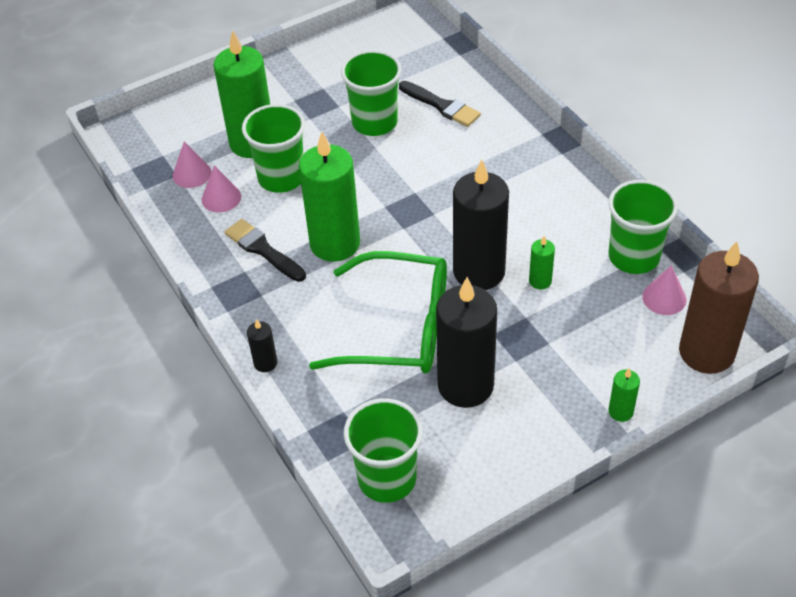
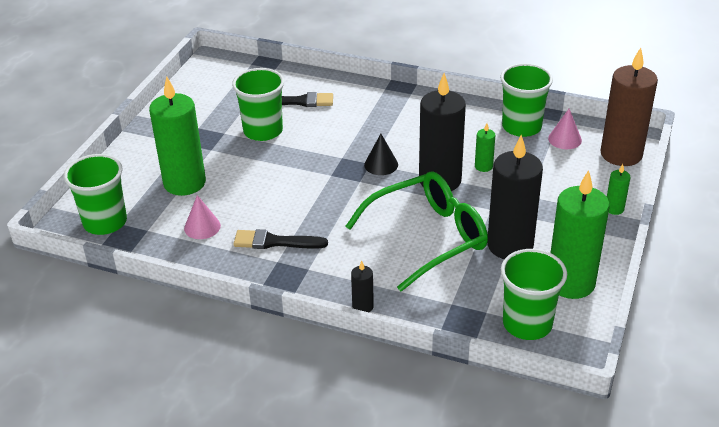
camera: 40 degrees left, 10 degrees down
(191, 174) = (159, 223): pink cone -> none
(281, 177) = (234, 193): green cup -> green cup (105, 222)
(335, 243) = (323, 212): green candle -> green candle (570, 283)
(442, 221) = (381, 164): none -> black cone

